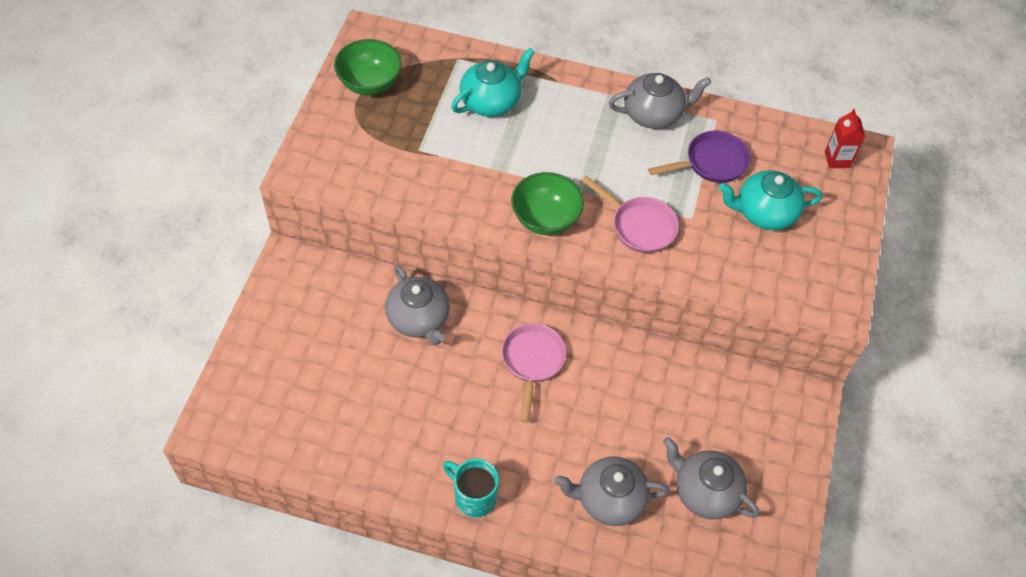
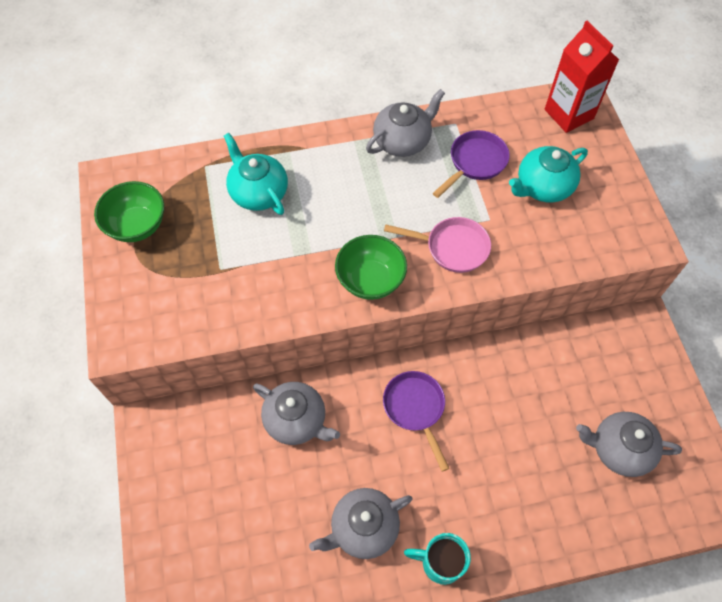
camera: 25 degrees left, 5 degrees up
(491, 101) = (258, 192): turquoise teapot -> turquoise teapot turned 60 degrees counterclockwise
(532, 362) = (415, 409): pink pan -> purple pan
(609, 499) = (551, 499): grey teapot -> grey teapot (363, 528)
(837, 159) = (569, 114): red carton -> red carton, size x1.79

